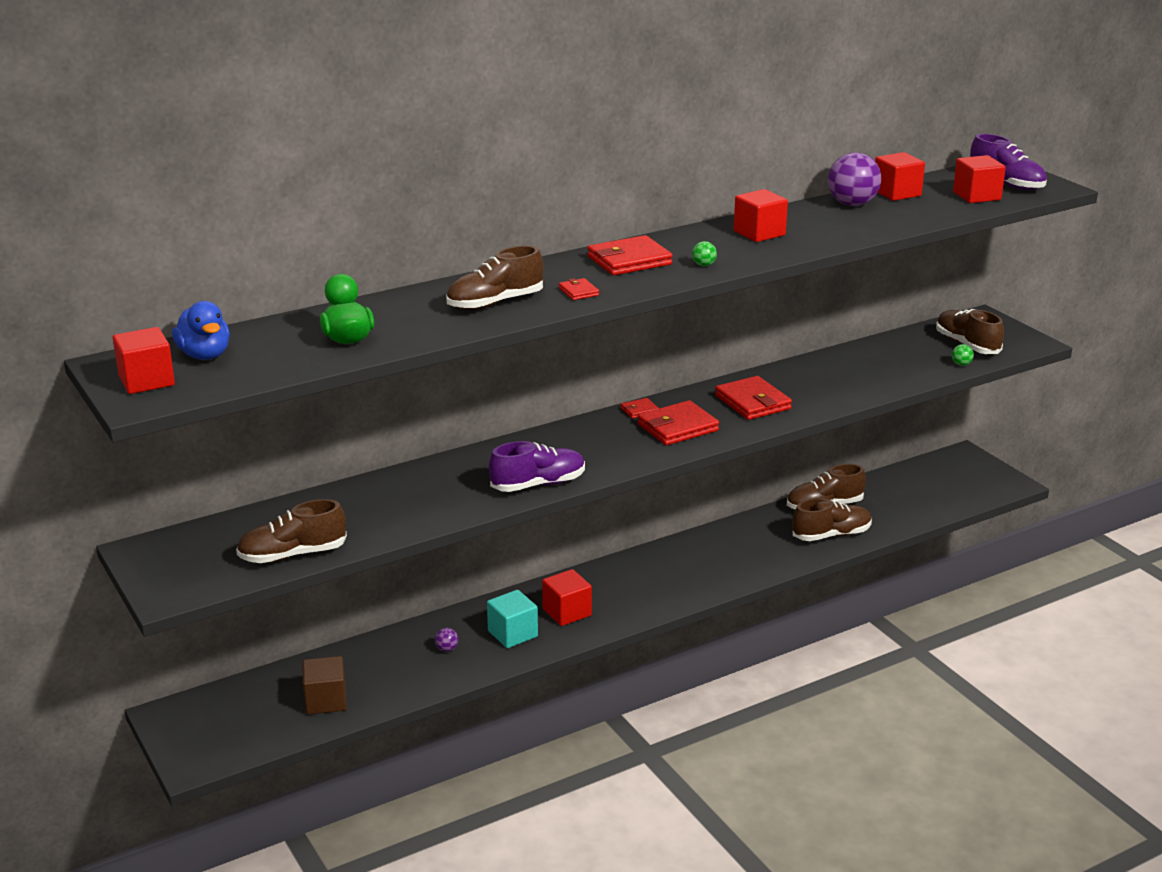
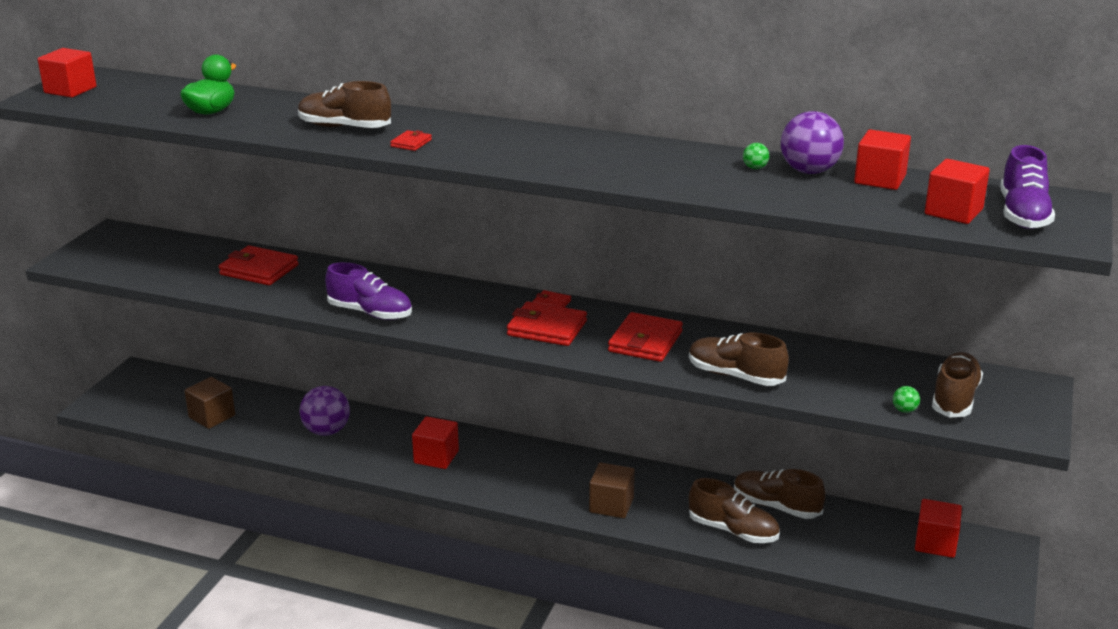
camera: 50 degrees right, 0 degrees up
(205, 355) = (130, 89): blue duck -> none
(293, 555) = (161, 275): brown shoe -> brown shoe (735, 376)
(447, 649) = (326, 431): purple ball -> purple ball, size x2.32
(512, 634) = (378, 448): turquoise cube -> none
(629, 261) = (506, 138): red wallet -> red wallet (259, 270)
(703, 265) = (545, 163): green ball -> green ball (755, 168)
(738, 566) = (611, 505): none -> brown cube
(759, 233) = (659, 160): red cube -> red cube (935, 543)

